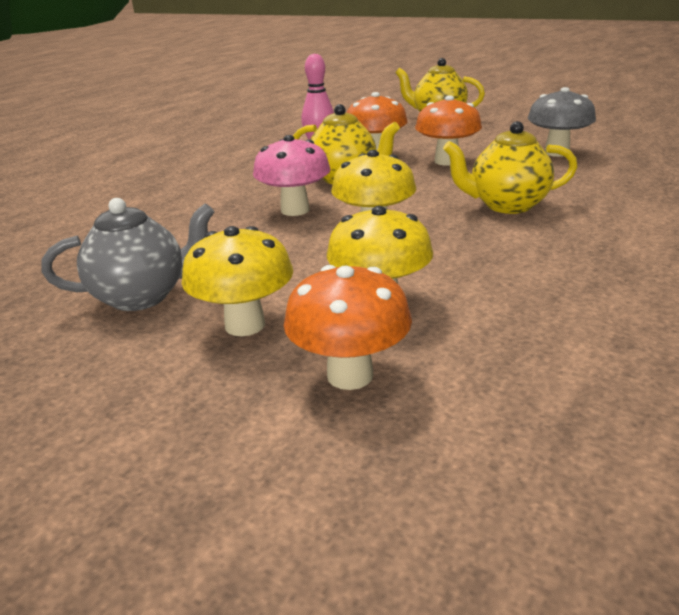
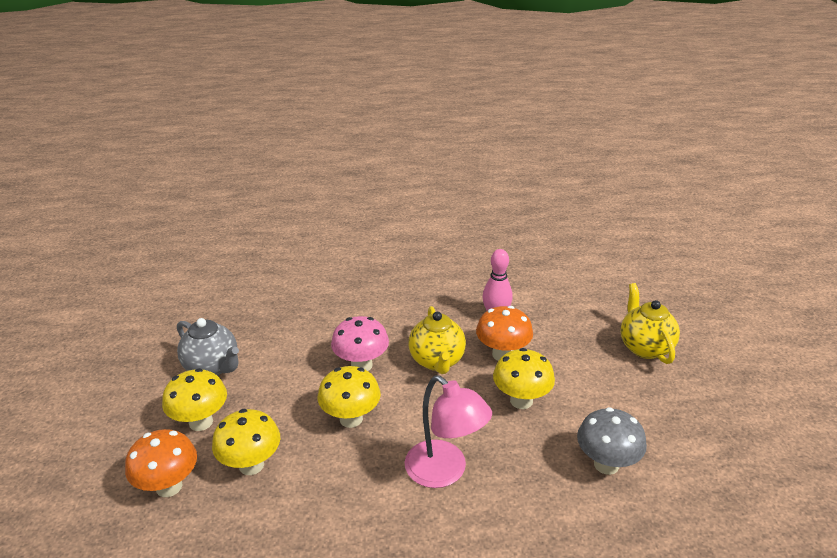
camera: 55 degrees right, 5 degrees up
(446, 161) = (521, 400): orange mushroom -> yellow mushroom
(507, 205) = (445, 472): yellow teapot -> pink lamp

